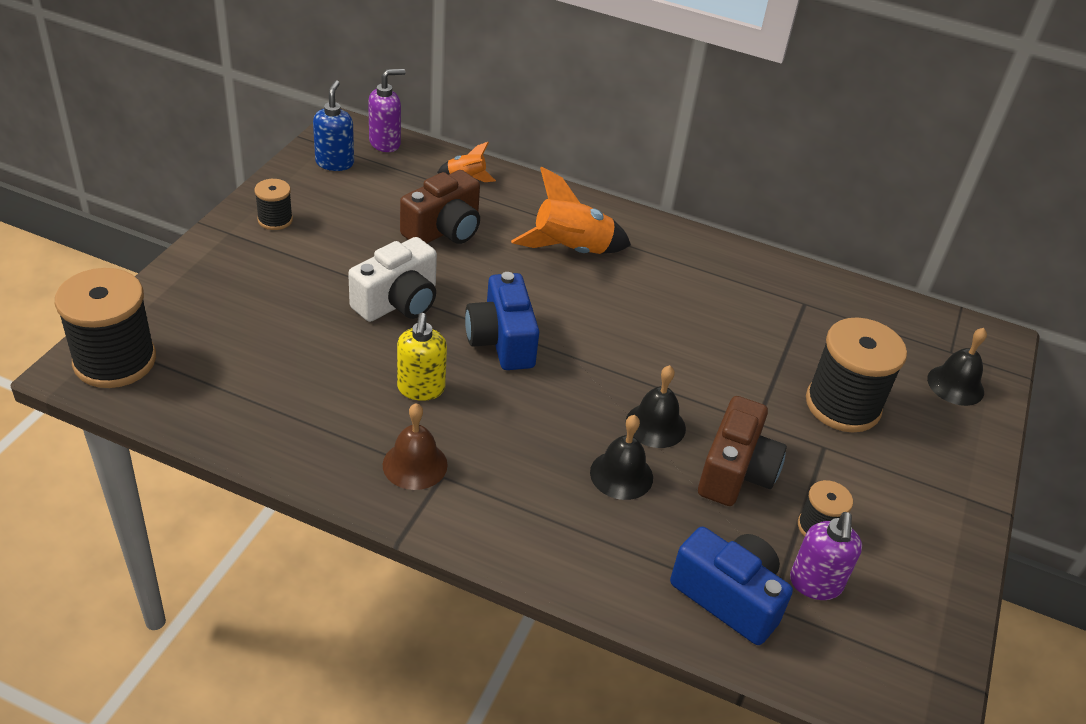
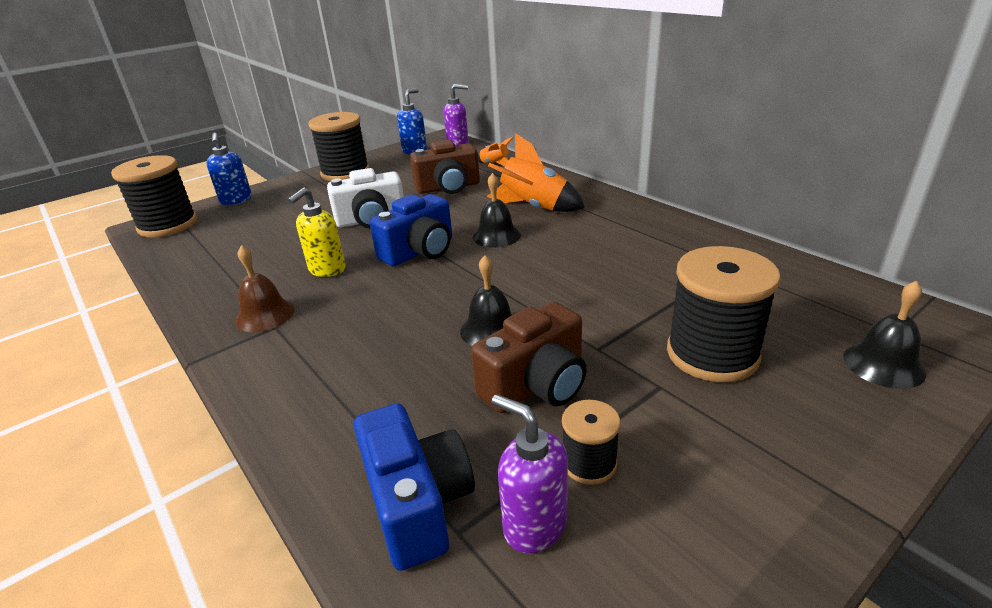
camera: 35 degrees right, 10 degrees down
(166, 297) = (236, 200): none -> blue soap dispenser
(275, 220) = (345, 173): black spool -> black spool, size x1.97
(502, 341) = (420, 251): blue camera -> blue camera turned 150 degrees counterclockwise
(621, 474) = (420, 360): black bell -> black bell (496, 236)
(815, 584) = (534, 525): purple soap dispenser -> purple soap dispenser turned 90 degrees clockwise

